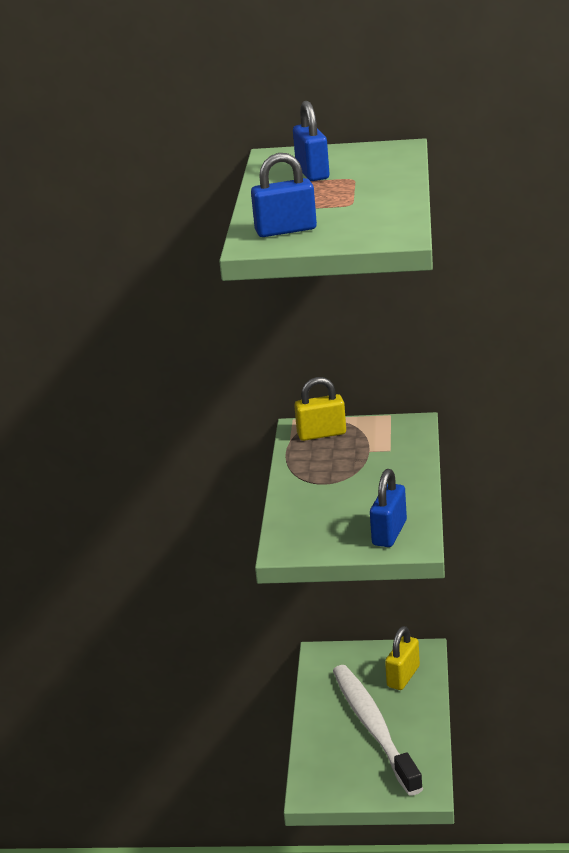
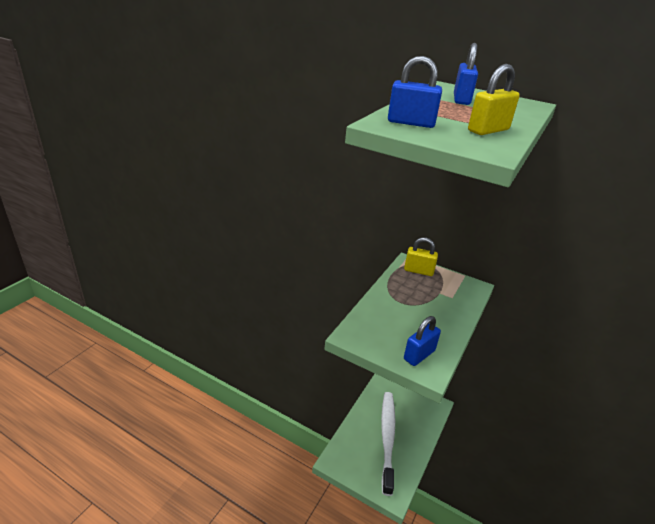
camera: 20 degrees right, 5 degrees up
(403, 676) = (419, 414): yellow padlock -> yellow padlock (488, 130)

